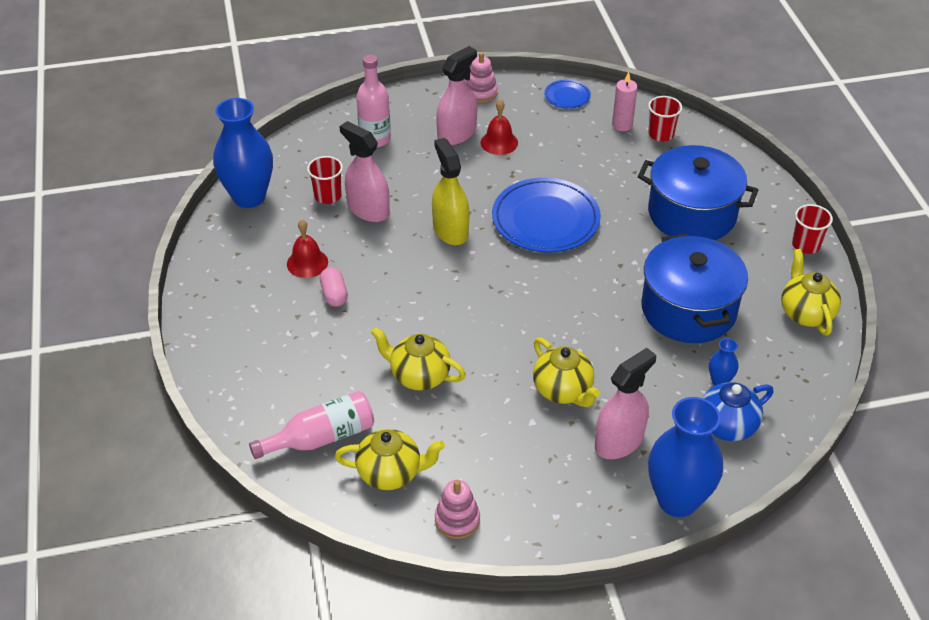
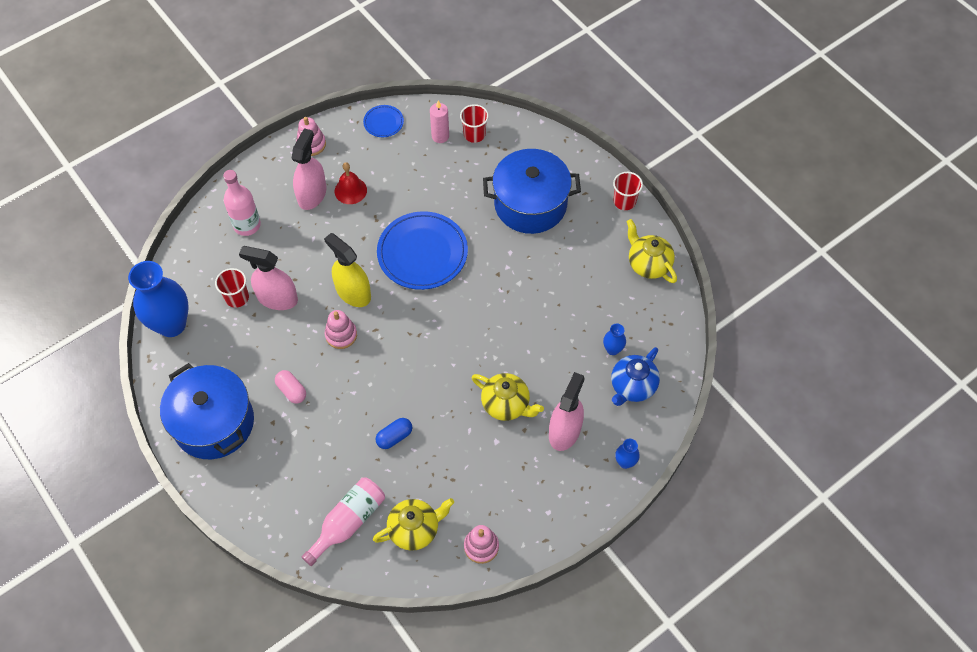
camera: 25 degrees left, 15 degrees up
(307, 263) = (254, 369): red bell -> none
(415, 263) = (341, 335): none -> pink stacking toy
(419, 376) = (394, 437): yellow teapot -> blue capsule
(677, 500) = (625, 462): blue vase -> blue vase, size x0.44
(688, 309) = (565, 295): blue pot -> blue pot (214, 423)

